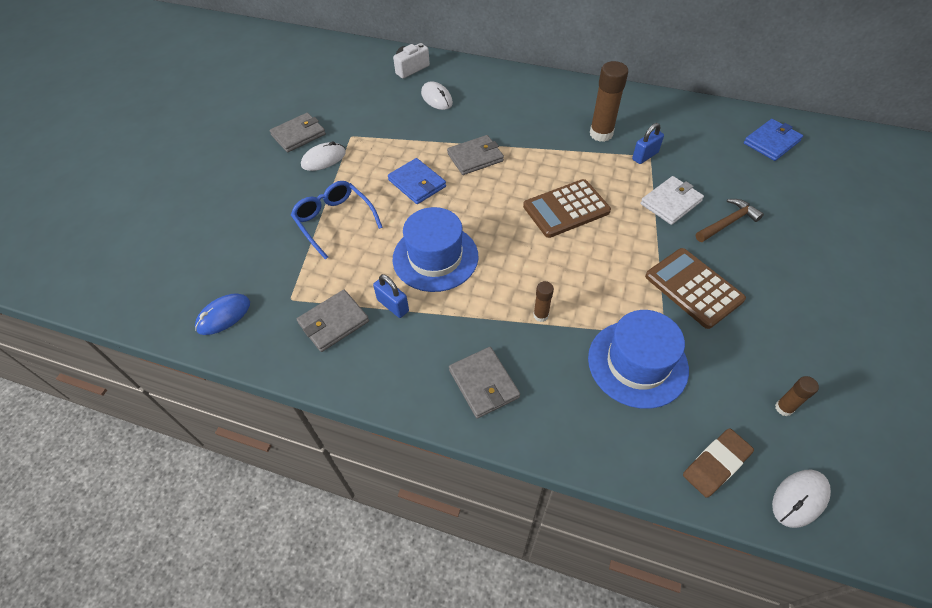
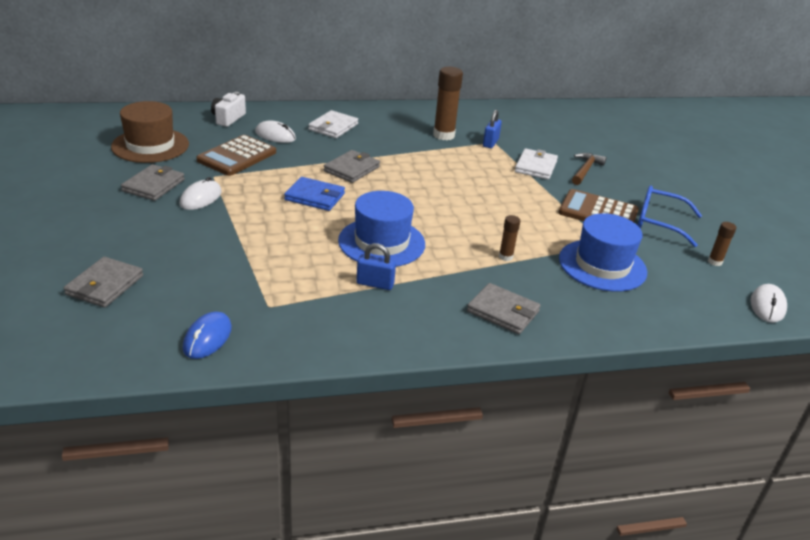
camera: 35 degrees left, 20 degrees down
(327, 88) = (150, 145): none -> brown hat
(334, 221) = (258, 240): blue glasses -> blue glasses (659, 222)
(334, 322) = (330, 310): grey wallet -> grey wallet (105, 285)
(497, 99) = (333, 127): none -> white wallet
(566, 209) = (461, 187): brown calculator -> brown calculator (237, 156)
(715, 464) = (704, 305): brown eraser -> none
(771, 142) = (571, 119): blue wallet -> none

